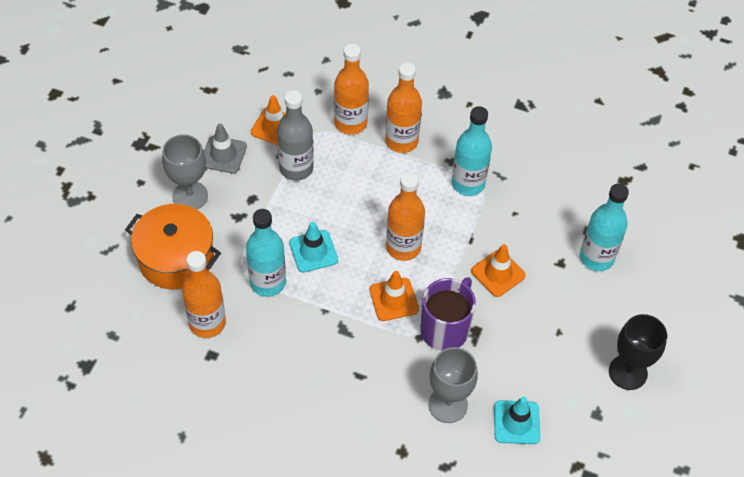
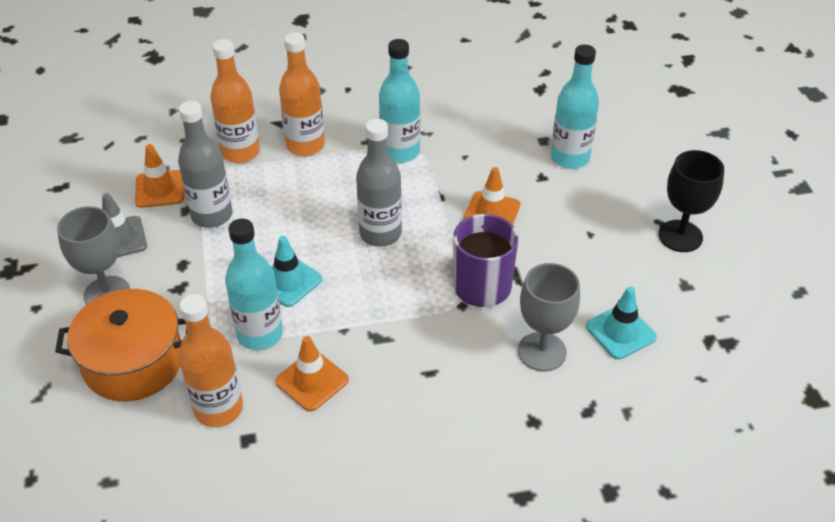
camera: 30 degrees left, 10 degrees down
(393, 299) = (408, 284): orange traffic cone -> orange traffic cone (312, 381)
(403, 247) = (380, 233): orange bottle -> grey bottle

